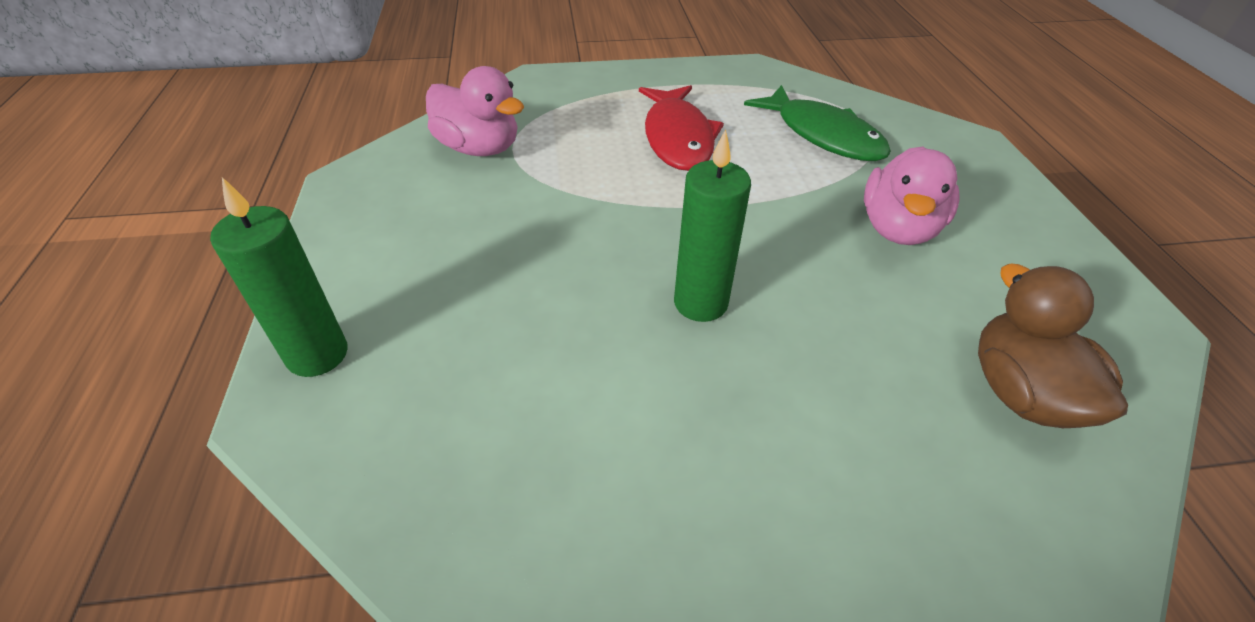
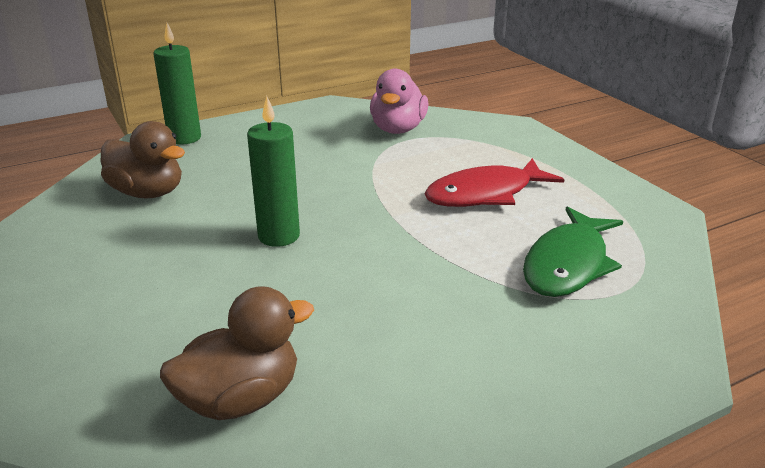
camera: 70 degrees right, 15 degrees down
(496, 427) = (148, 193): none -> brown duck
(898, 228) = (438, 320): pink duck -> none

